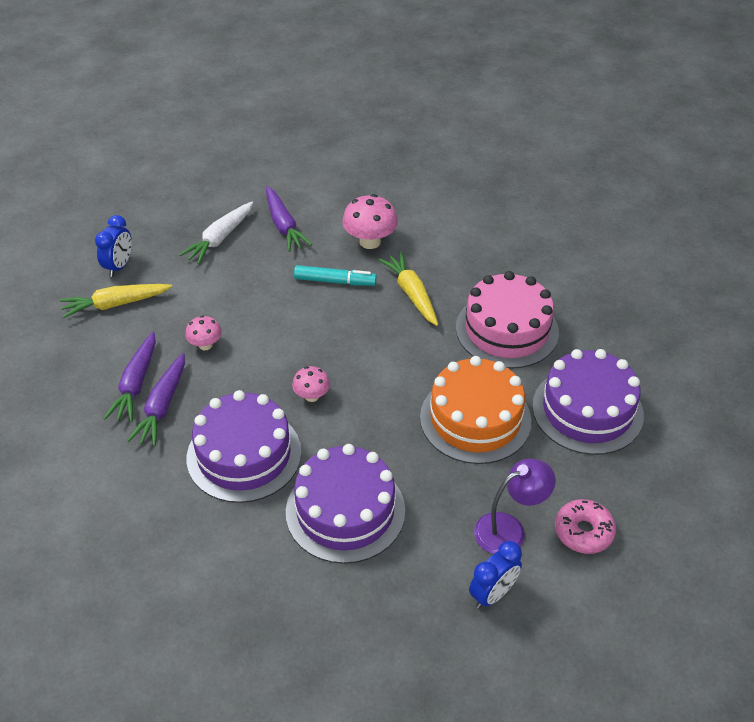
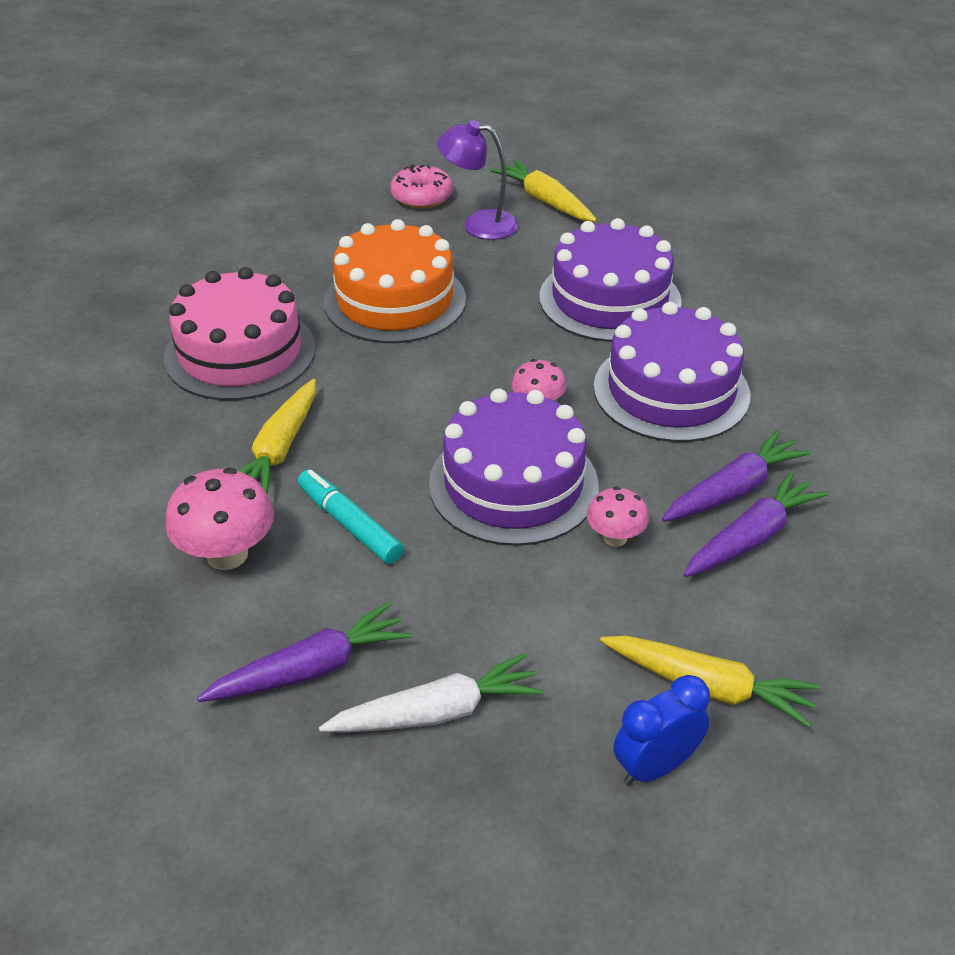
camera: 140 degrees left, 5 degrees down
(283, 225) = (311, 669): purple carrot -> purple carrot turned 45 degrees clockwise
(492, 594) = (545, 201): blue clock -> yellow carrot
(587, 410) = (284, 255): purple cake -> purple cake (513, 484)

